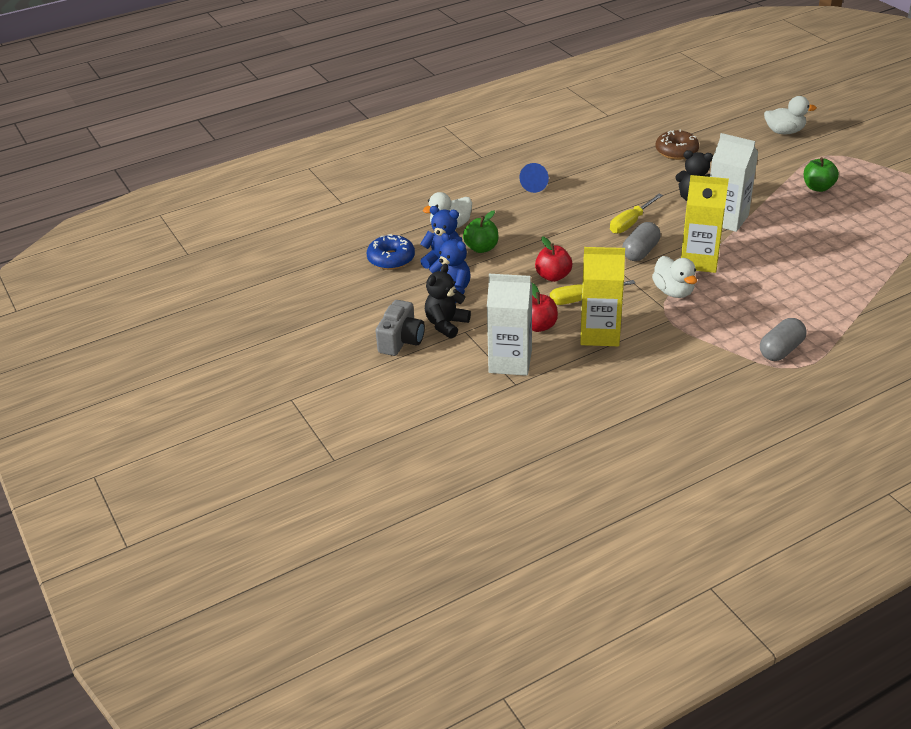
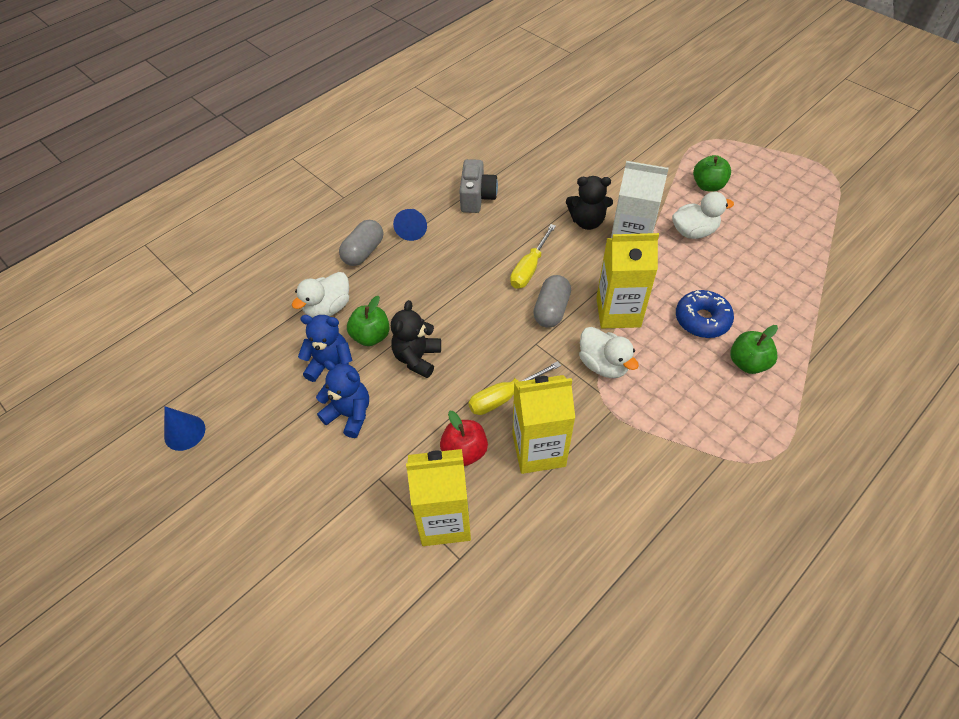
camera: 15 degrees left, 15 degrees up
(320, 284) = (184, 432): none -> blue cone
(391, 259) = (267, 373): blue donut -> blue donut (702, 320)
(401, 340) = (303, 511): grey camera -> grey camera (477, 197)
(446, 324) = (353, 471): black teddy bear -> black teddy bear (417, 358)
(510, 362) = (444, 520): white carton -> yellow carton
(553, 276) = (463, 366): red apple -> none
(676, 151) = (551, 158): brown donut -> none
(781, 350) = (745, 435): grey capsule -> grey capsule (363, 252)
(784, 132) = (651, 115): white duck -> white duck (693, 232)
(802, 307) = (748, 363): none -> green apple

